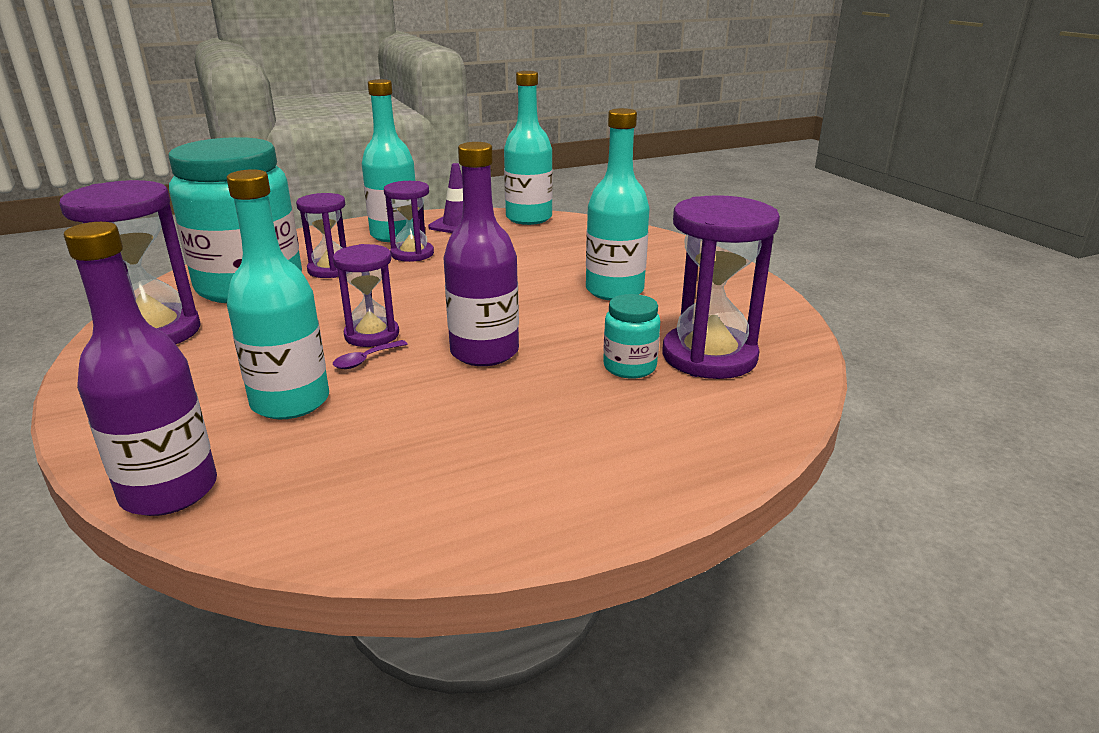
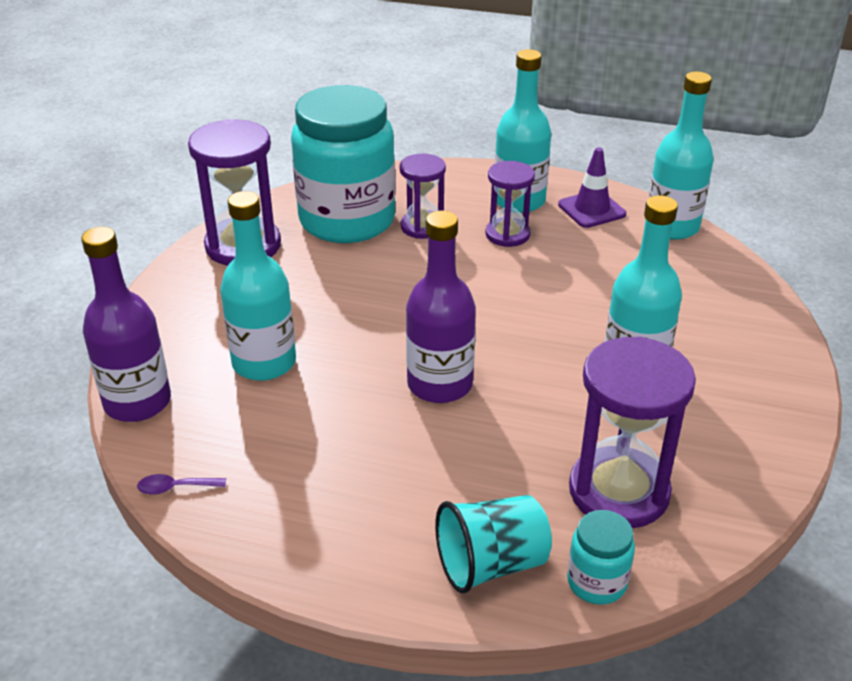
camera: 40 degrees right, 10 degrees up
(365, 360) = (348, 347): purple spoon -> purple spoon (175, 488)
(372, 335) = (378, 321): purple hourglass -> none
(629, 367) = (534, 464): turquoise jar -> turquoise jar (596, 582)
(693, 439) = (491, 564): none -> turquoise cup

